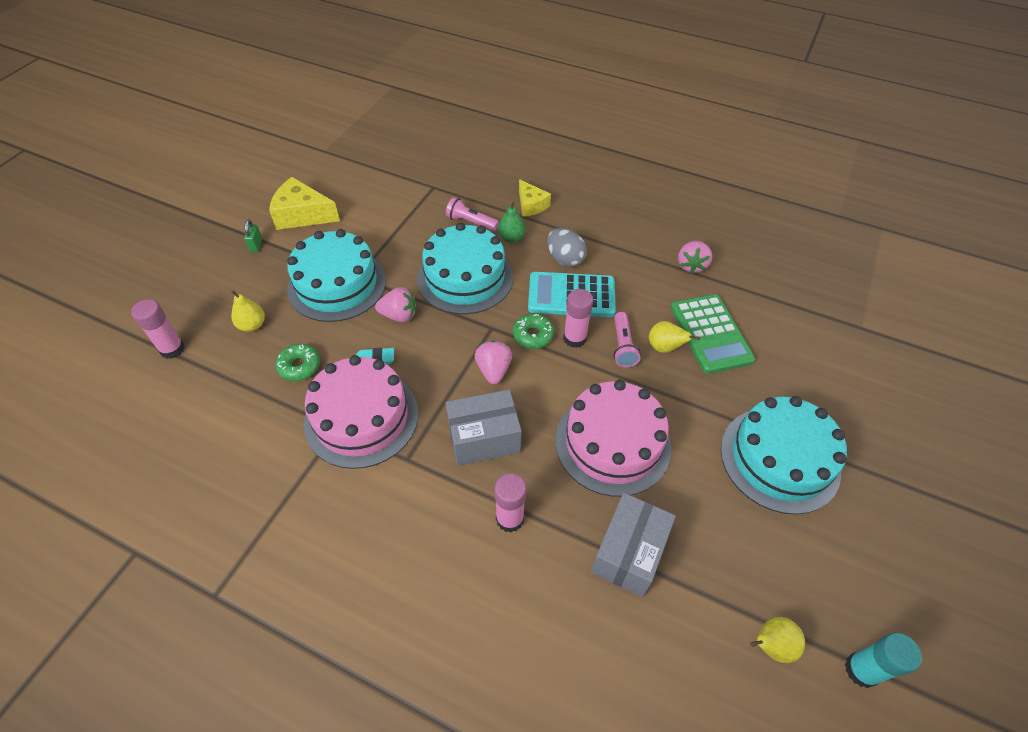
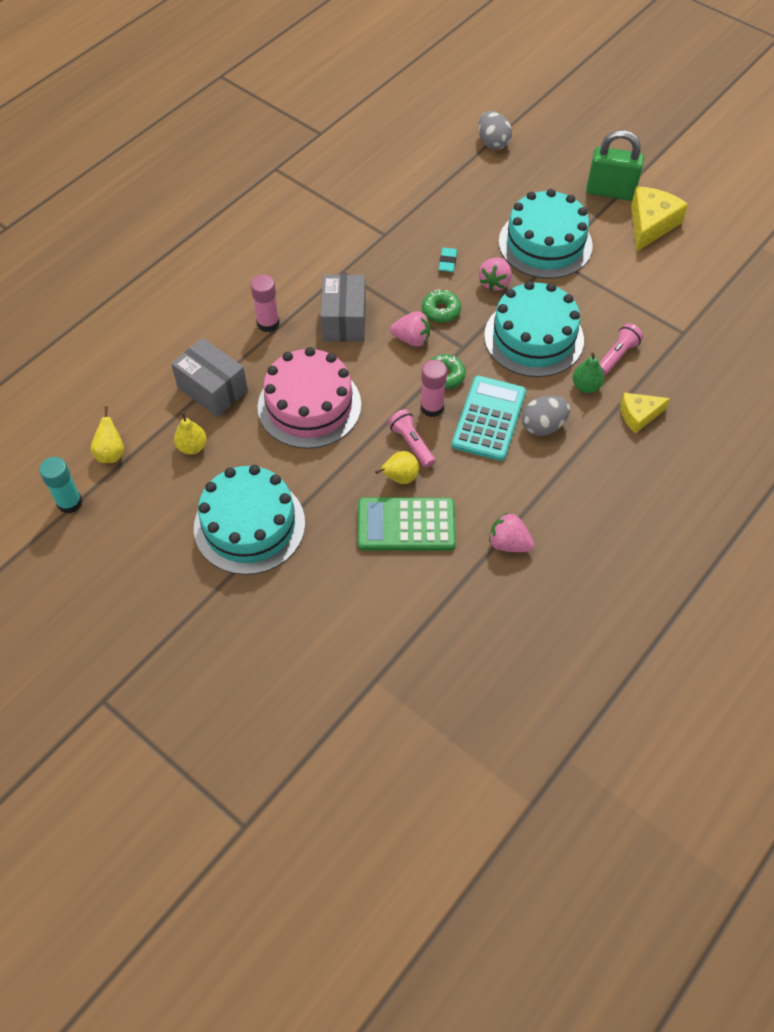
camera: 105 degrees right, 5 degrees up
(172, 349) = (493, 143): pink glue stick -> grey egg
(252, 325) = (507, 188): yellow pear -> yellow pear (192, 447)
(256, 245) = (610, 191): green padlock -> green padlock, size x2.42
(299, 366) = (453, 215): green donut -> green donut (441, 310)
(361, 417) = (389, 248): pink cake -> none
(623, 346) = (411, 444): pink flashlight -> pink flashlight turned 45 degrees clockwise

